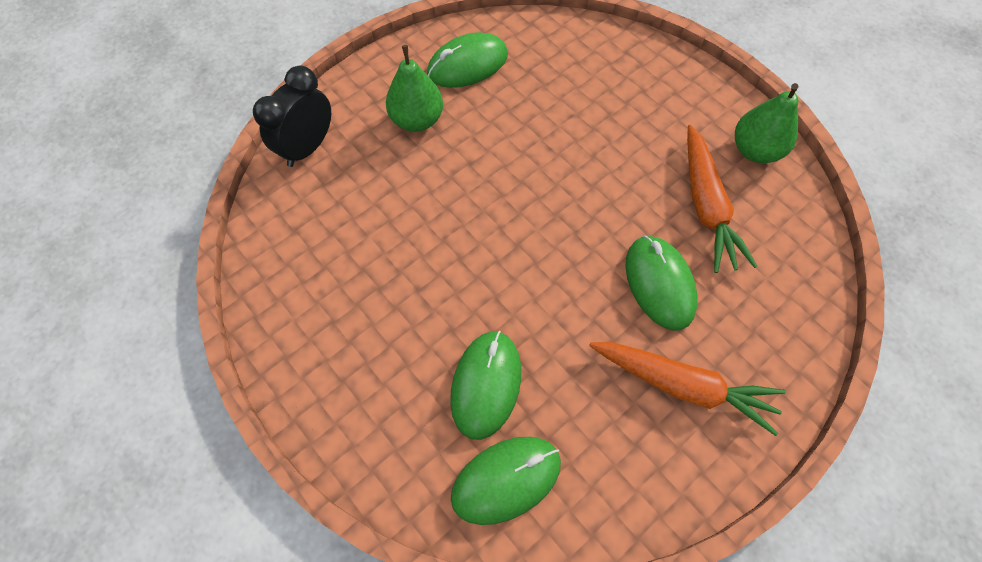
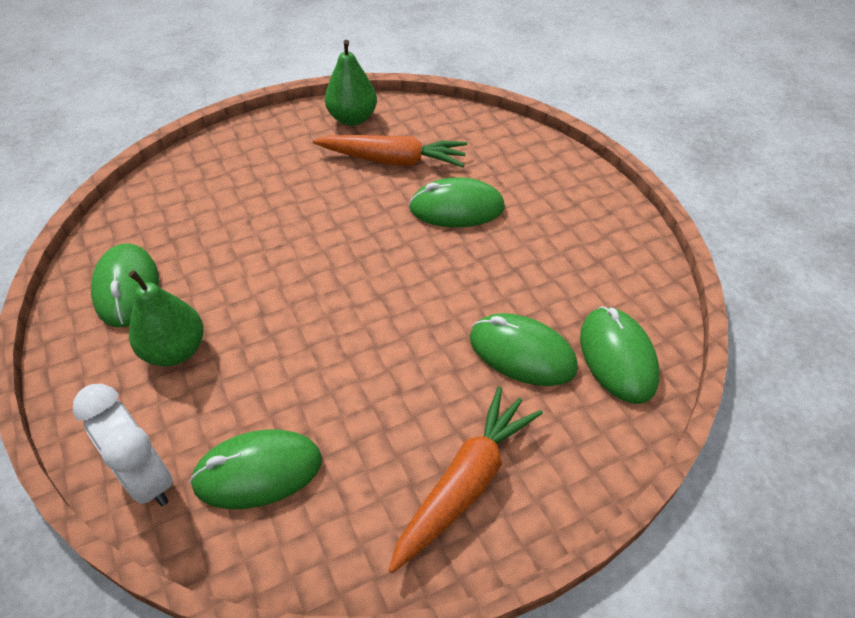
camera: 75 degrees left, 15 degrees down
(308, 147) = (147, 477): black clock -> white clock
(324, 213) = (258, 471): none -> green mouse
(683, 386) = (553, 218): orange carrot -> orange carrot (466, 483)

